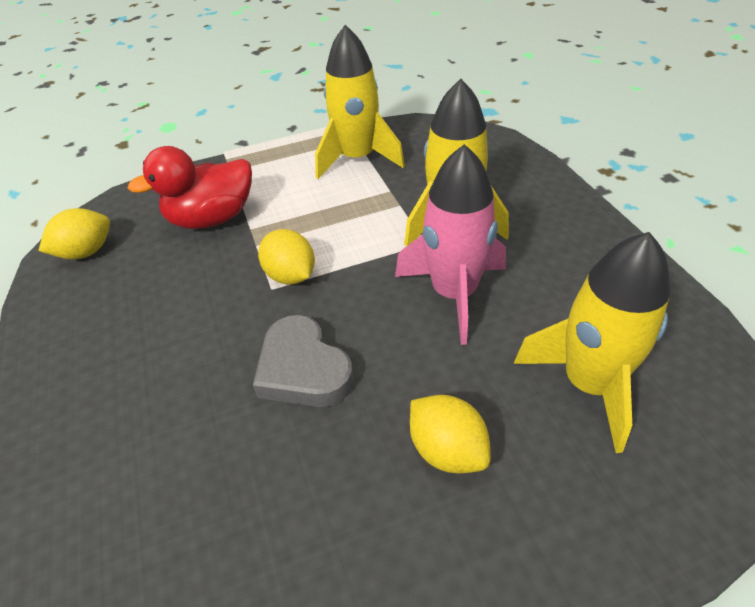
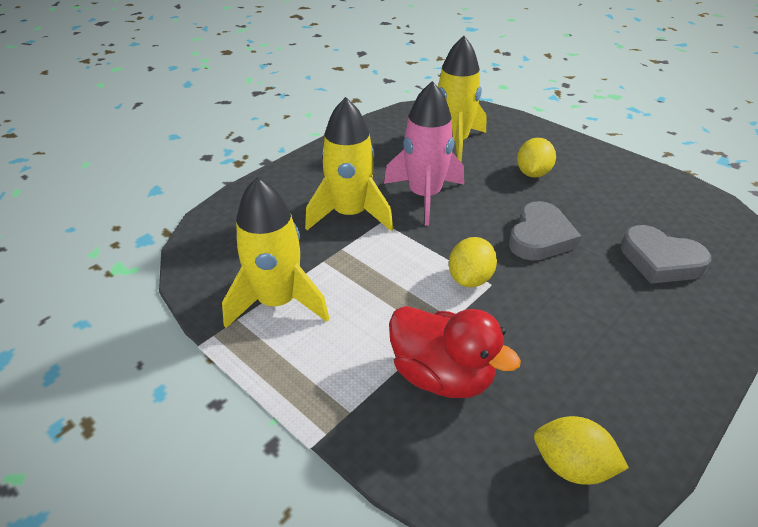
camera: 120 degrees left, 5 degrees down
(163, 480) = (660, 260): none -> grey heart

